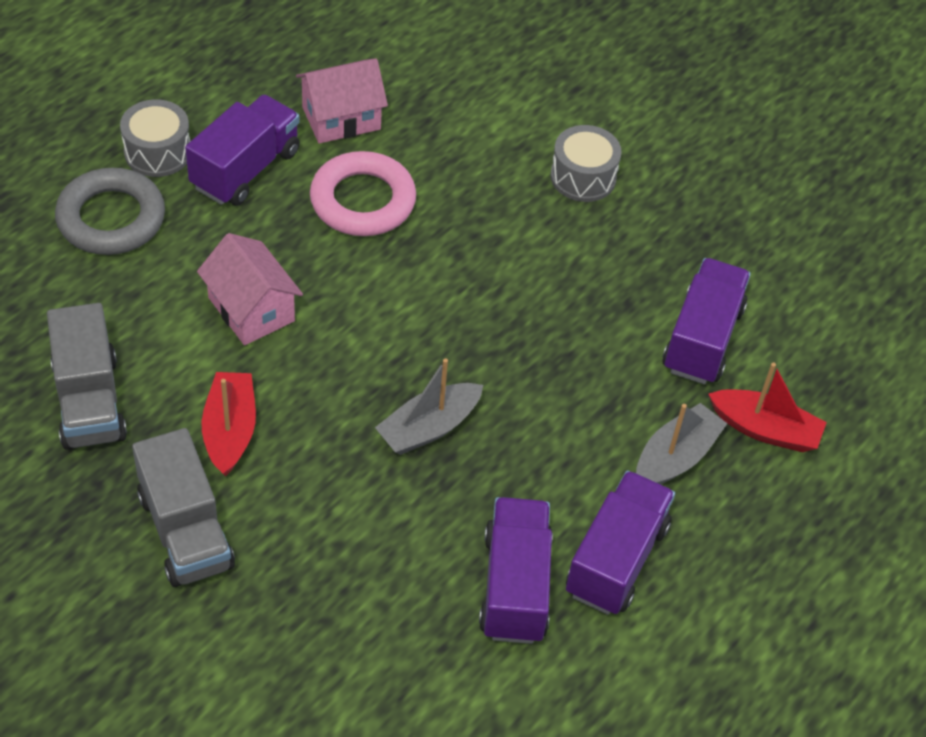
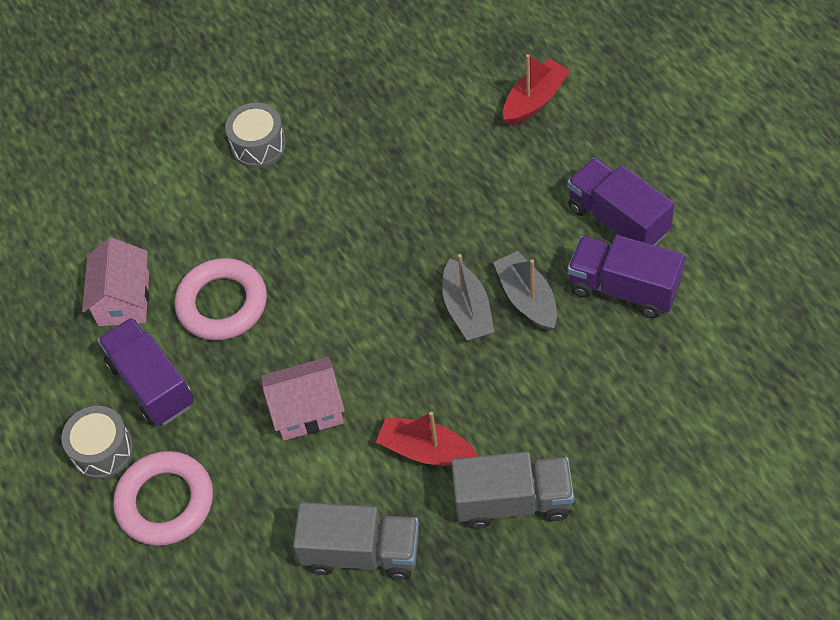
camera: 60 degrees left, 5 degrees up
(111, 218) = (165, 502): grey ring -> pink ring
(675, 457) = (542, 160): grey boat -> grey boat (527, 298)
(702, 339) = (443, 114): purple truck -> none

